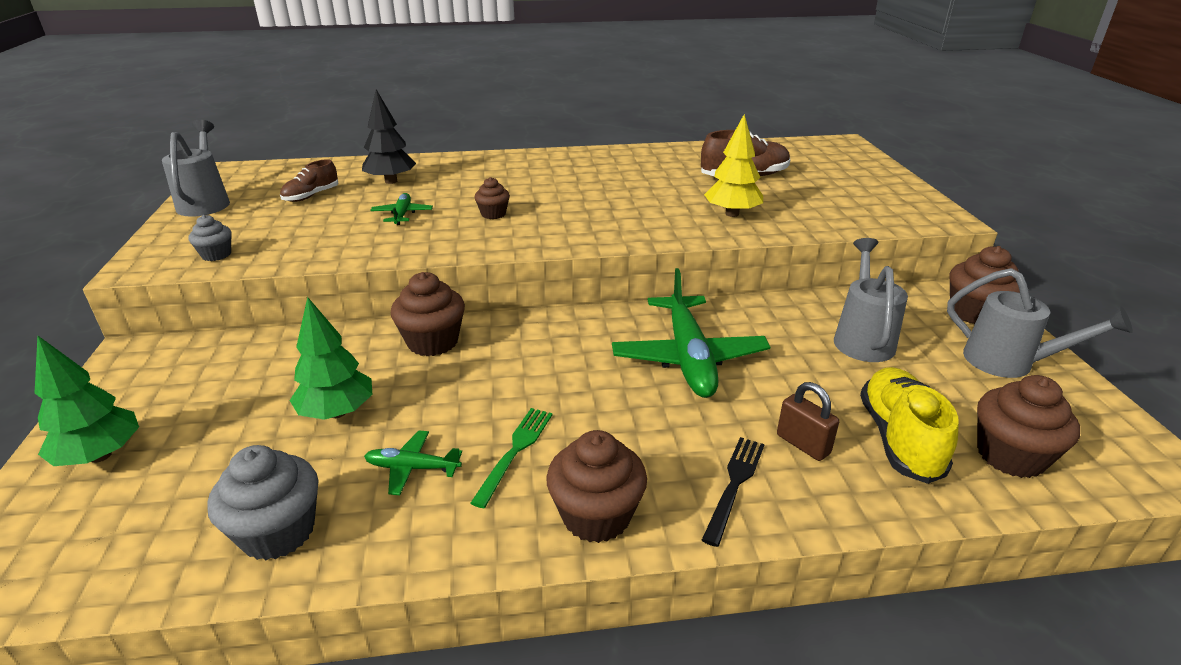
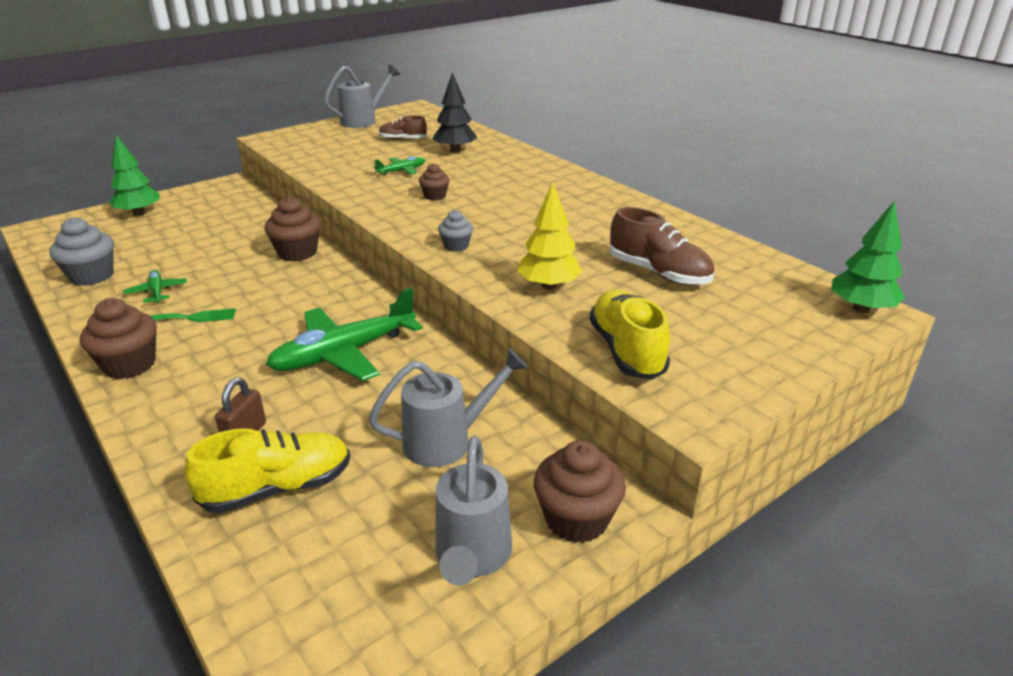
camera: 60 degrees right, 0 degrees up
(216, 255) = (296, 147): grey cupcake -> grey cupcake (456, 246)
(337, 412) = (202, 252): green tree -> green tree (861, 309)
(734, 484) = (180, 412): black fork -> none
(850, 215) = (626, 350): none -> yellow shoe
(1010, 456) = (281, 567): brown cupcake -> none

